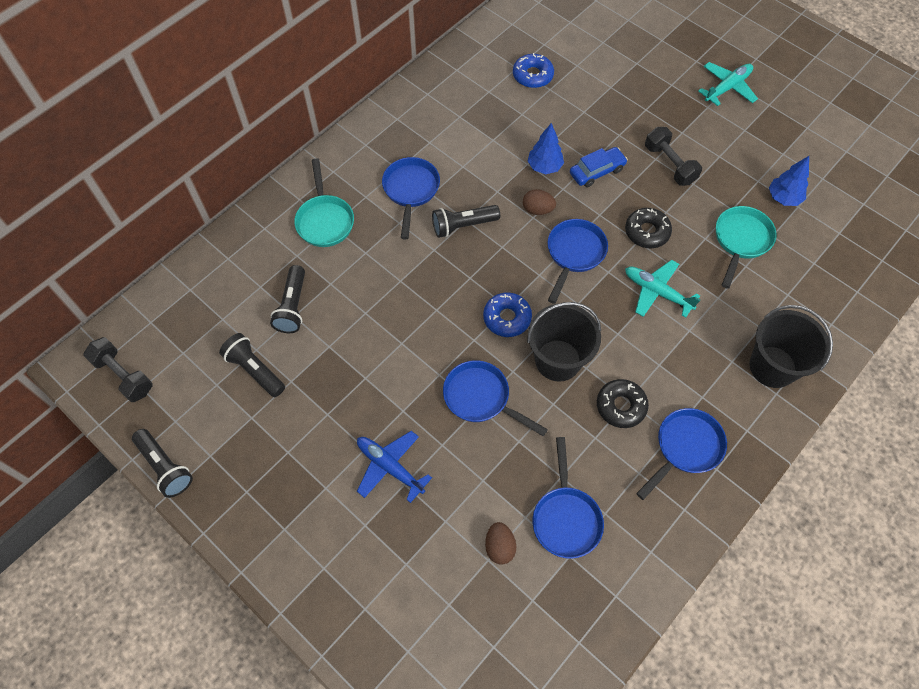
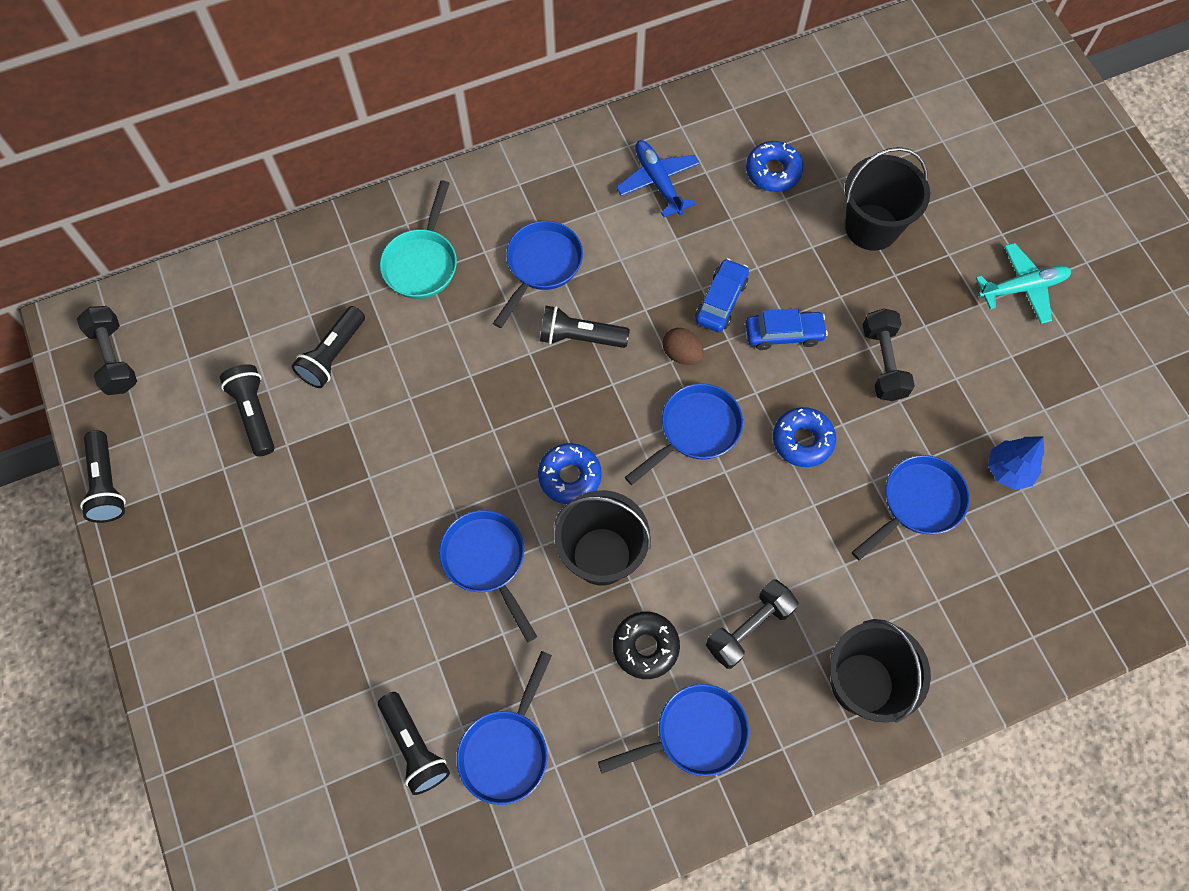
camera: 25 degrees right, 5 degrees up
(390, 467) = (342, 596): blue plane -> blue plane (658, 182)
(499, 547) = (414, 747): brown egg -> black flashlight
(544, 167) = (721, 301): blue tree -> blue car
(614, 86) = (871, 227): none -> black bucket
(647, 232) = (802, 440): black donut -> blue donut
(657, 292) = (770, 524): turquoise plane -> none
(681, 364) = (749, 628): none -> black dumbbell
(741, 241) = (917, 503): turquoise pan -> blue pan

